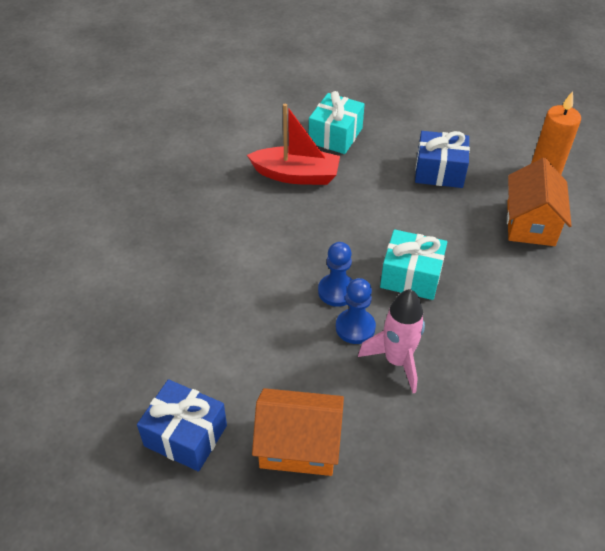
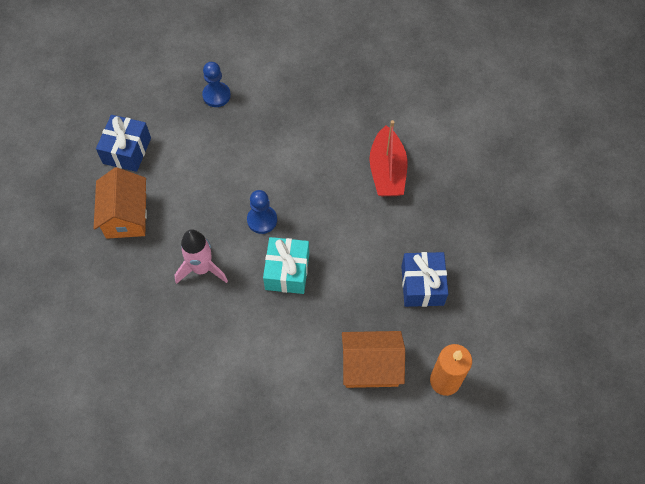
camera: 80 degrees right, 15 degrees up
(335, 135) = (449, 193): turquoise gift -> none
(355, 327) = (228, 237): blue pawn -> blue pawn (216, 95)

